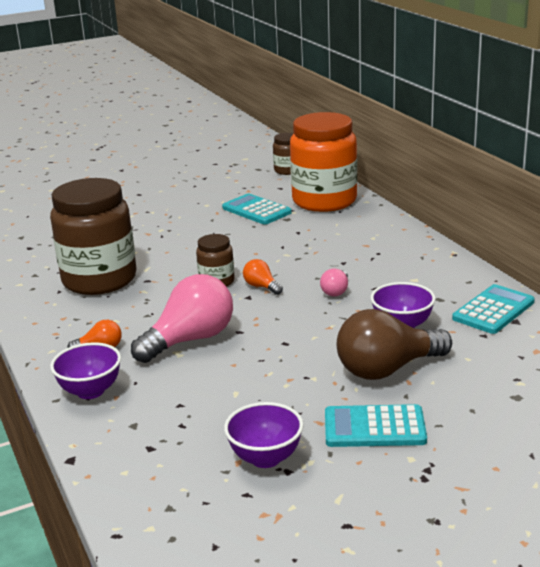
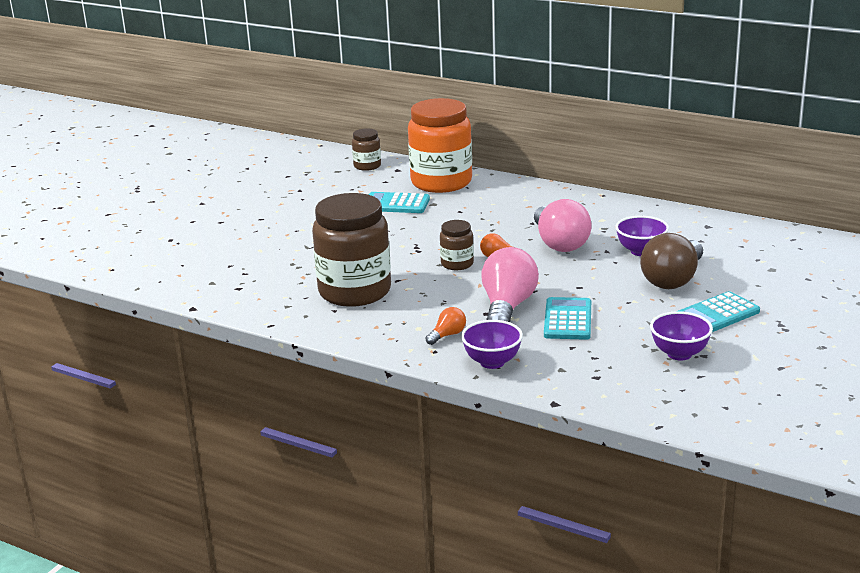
camera: 35 degrees left, 0 degrees up
(336, 291) = (559, 243): pink light bulb -> pink light bulb, size x2.15
(493, 310) = (684, 224): turquoise calculator -> turquoise calculator (568, 320)

